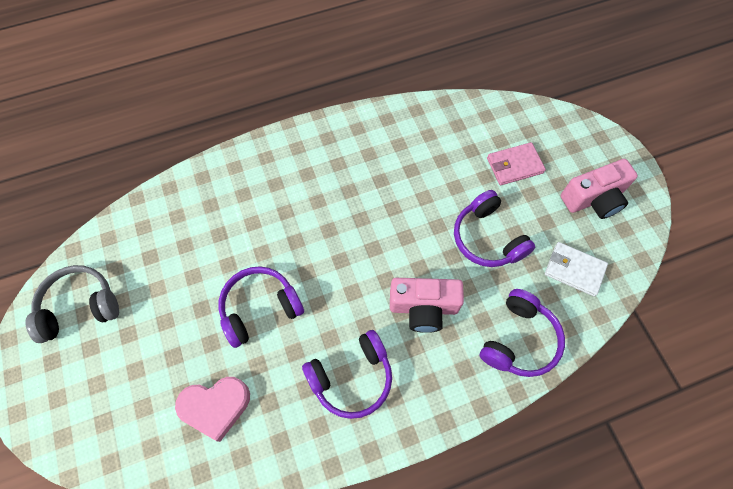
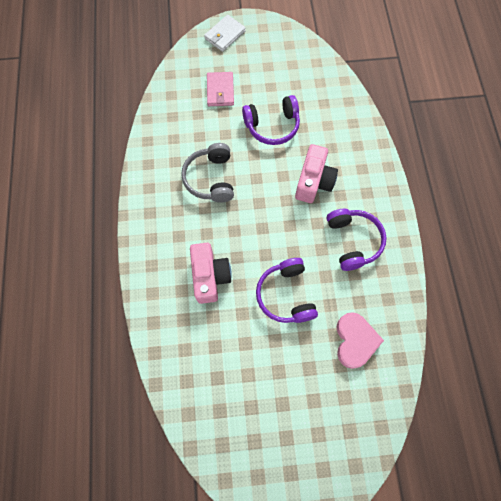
camera: 75 degrees left, 5 degrees up
(79, 307) = (247, 445): grey headphones -> grey headphones (210, 178)
(519, 340) = (350, 130): purple headphones -> none
(574, 270) = (310, 83): white wallet -> white wallet (225, 35)
(593, 199) = (262, 53): pink camera -> pink camera (210, 276)

